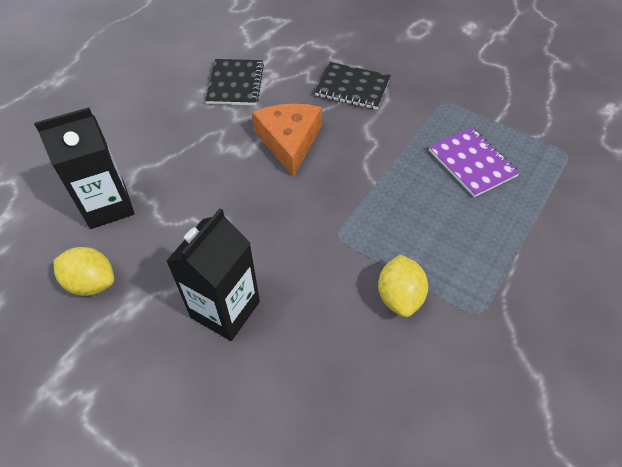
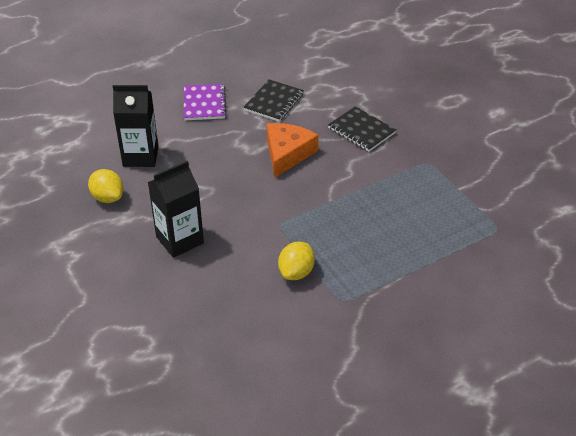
camera: 25 degrees right, 10 degrees down
(472, 163) = (414, 211): purple notebook -> purple notebook (204, 103)

